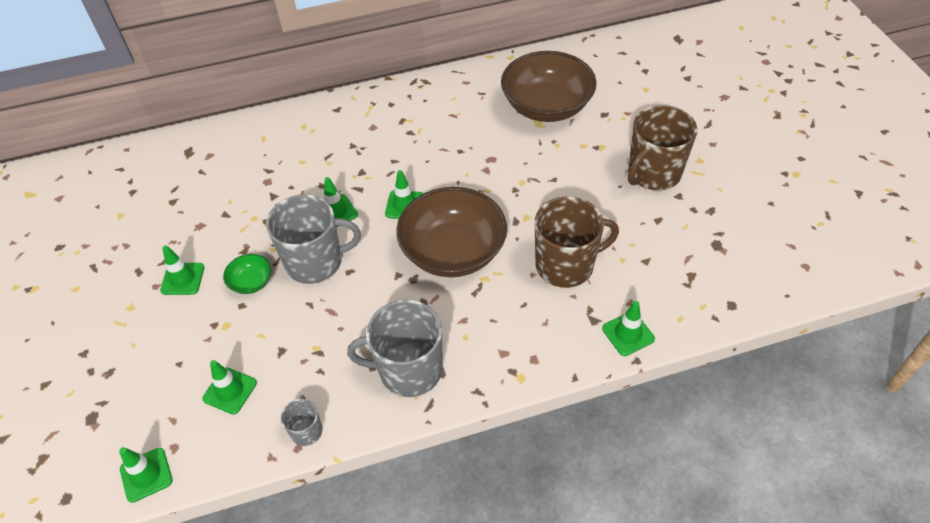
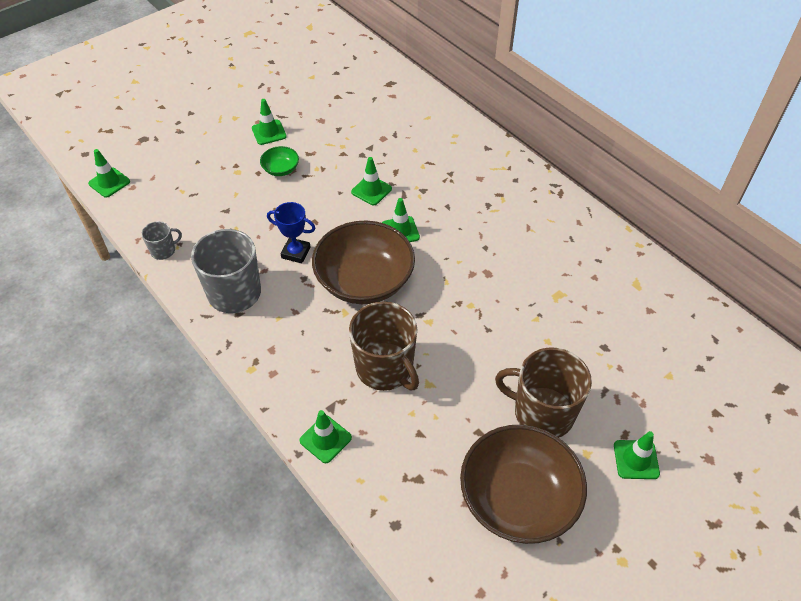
camera: 65 degrees right, 0 degrees up
(230, 391) = (183, 196): green traffic cone -> green traffic cone (636, 459)
(315, 262) = (315, 198): grey mug -> none
(384, 299) = (296, 252): none -> blue trophy
(546, 106) = (585, 295): brown bowl -> brown bowl (518, 498)

